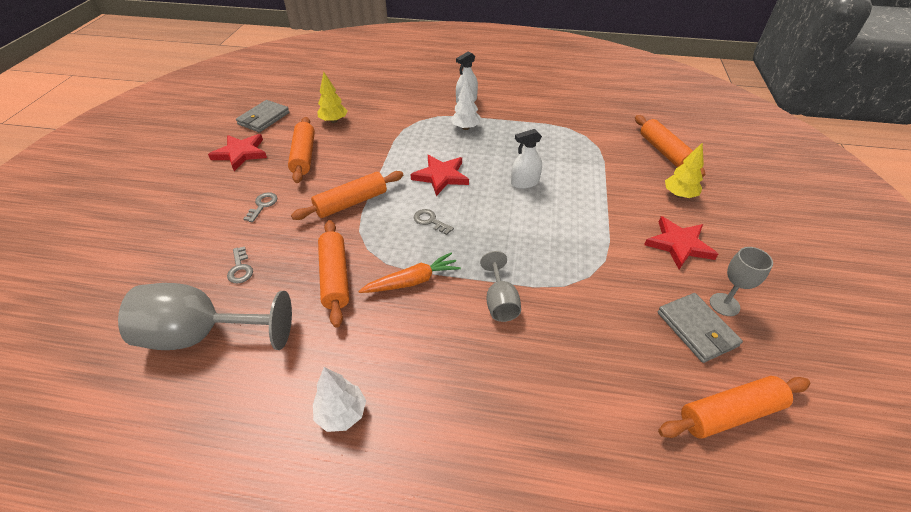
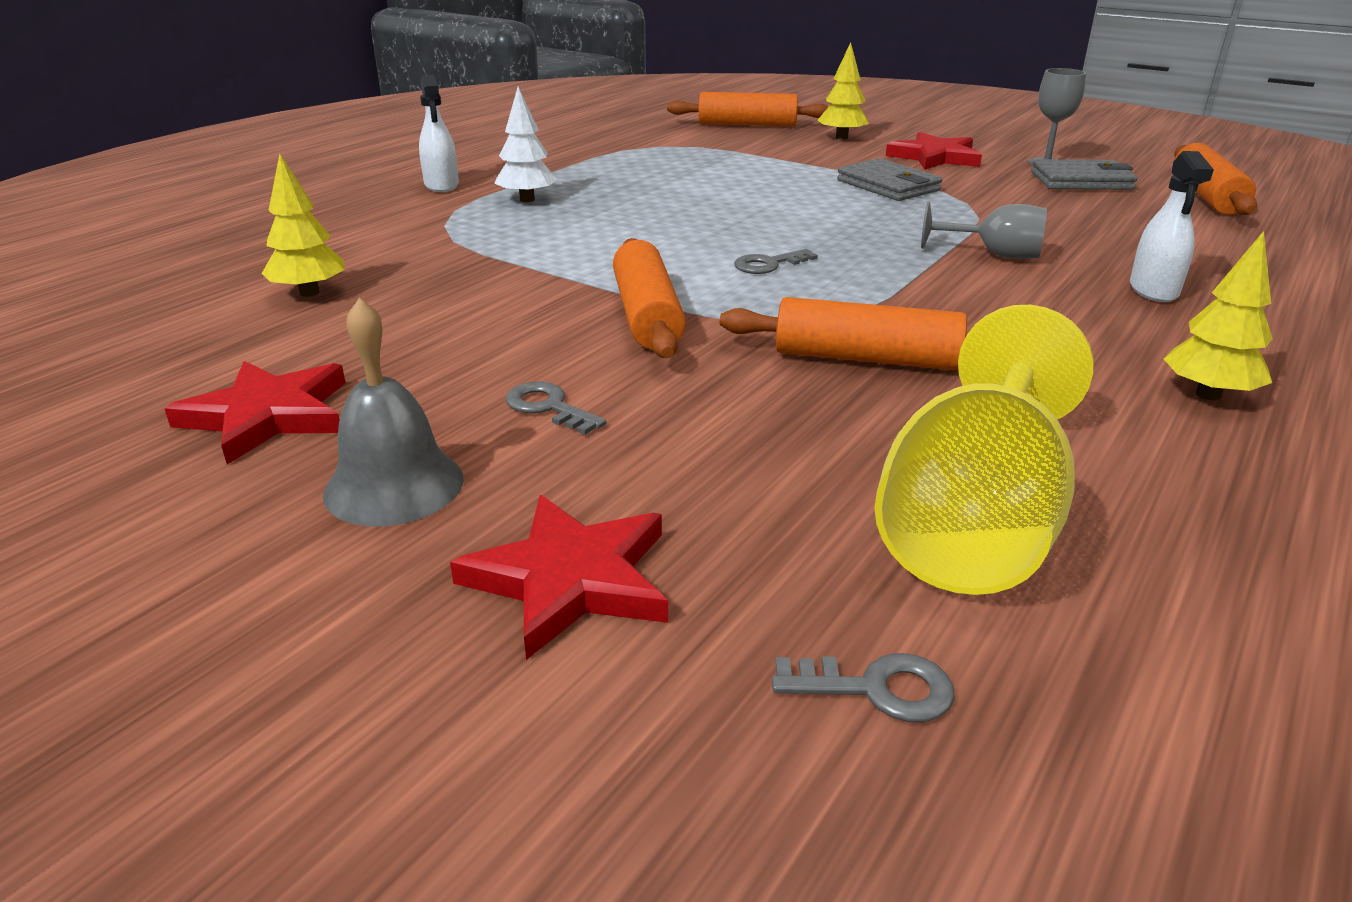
camera: 65 degrees left, 15 degrees down
(203, 335) = (973, 521): grey goblet -> yellow goblet
(204, 194) = (394, 485): none -> grey bell
(240, 268) = (768, 456): grey key -> grey key (877, 689)
(263, 118) = (140, 369): grey wallet -> grey wallet (888, 186)
(304, 156) = (406, 340): orange rolling pin -> none
(341, 414) = (1208, 395): white tree -> yellow tree
(412, 281) = (916, 300): orange carrot -> none
(441, 176) = (650, 238): red star -> red star (571, 579)
(525, 182) = (732, 194): white spray bottle -> white spray bottle (1153, 290)

